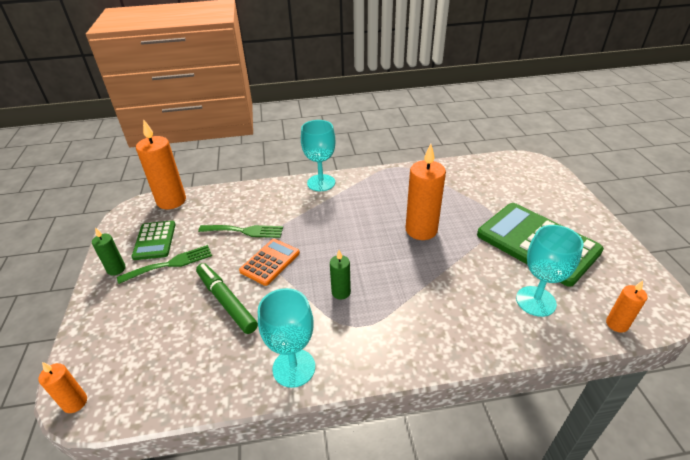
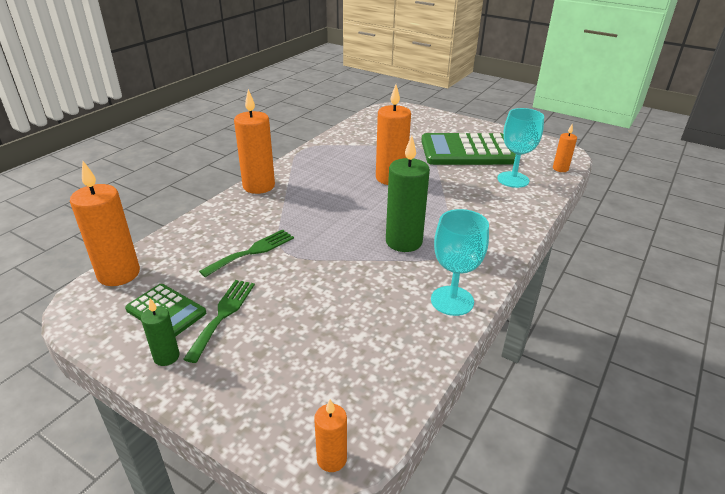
camera: 50 degrees left, 5 degrees down
(226, 301) = (330, 302): green marker -> none
(270, 262) = (316, 257): orange calculator -> none
(321, 183) = (259, 186): turquoise goblet -> orange candle
(341, 292) = (404, 242): green candle -> green candle, size x1.92

